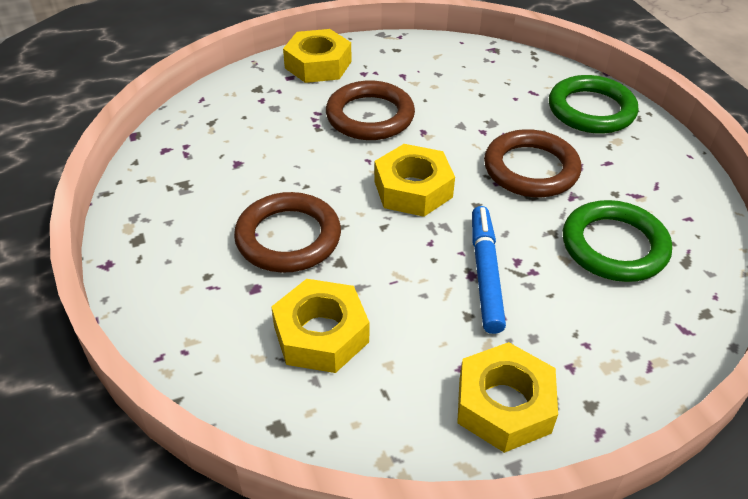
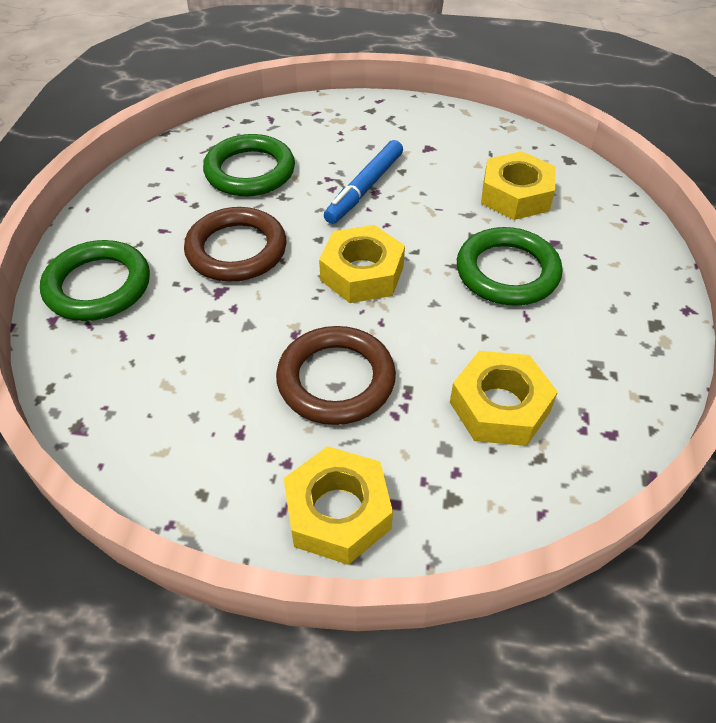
camera: 150 degrees left, 5 degrees up
(288, 237) = (507, 272): brown ring -> green ring
(504, 405) = (421, 125): yellow nut -> yellow nut (500, 407)

